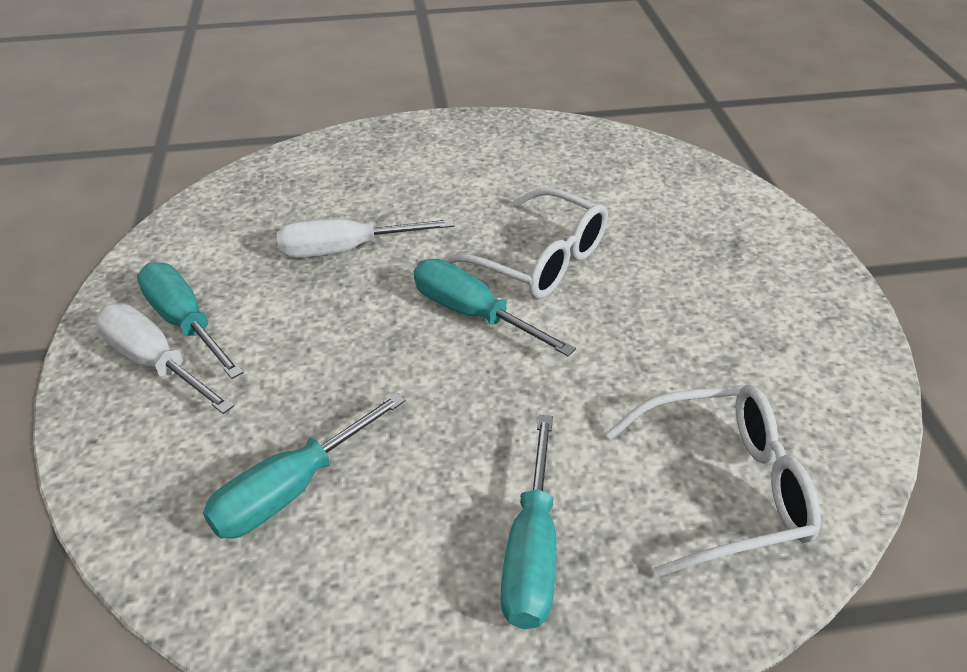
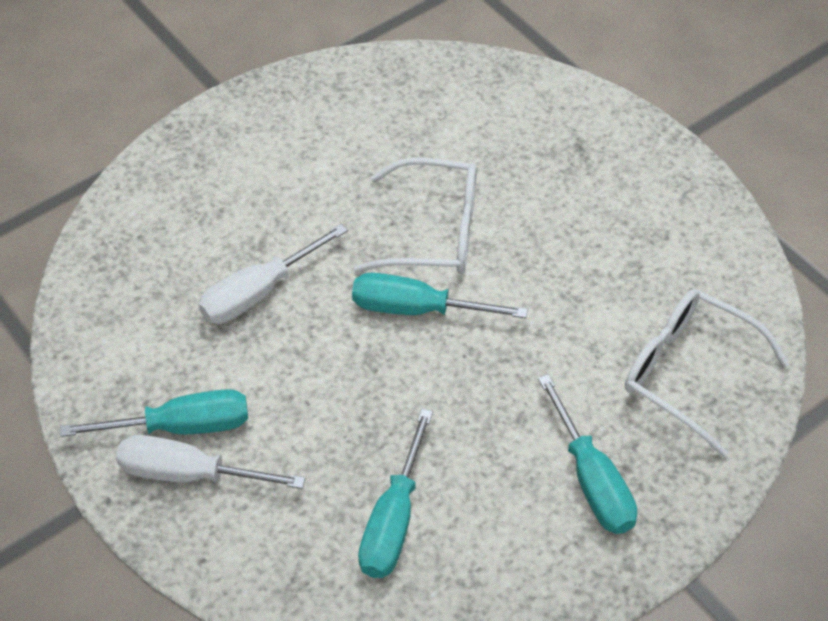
camera: 30 degrees left, 10 degrees up
(185, 323) = (180, 426): turquoise screwdriver -> turquoise screwdriver turned 150 degrees clockwise
(725, 488) = (688, 373): white glasses -> white glasses turned 105 degrees counterclockwise

